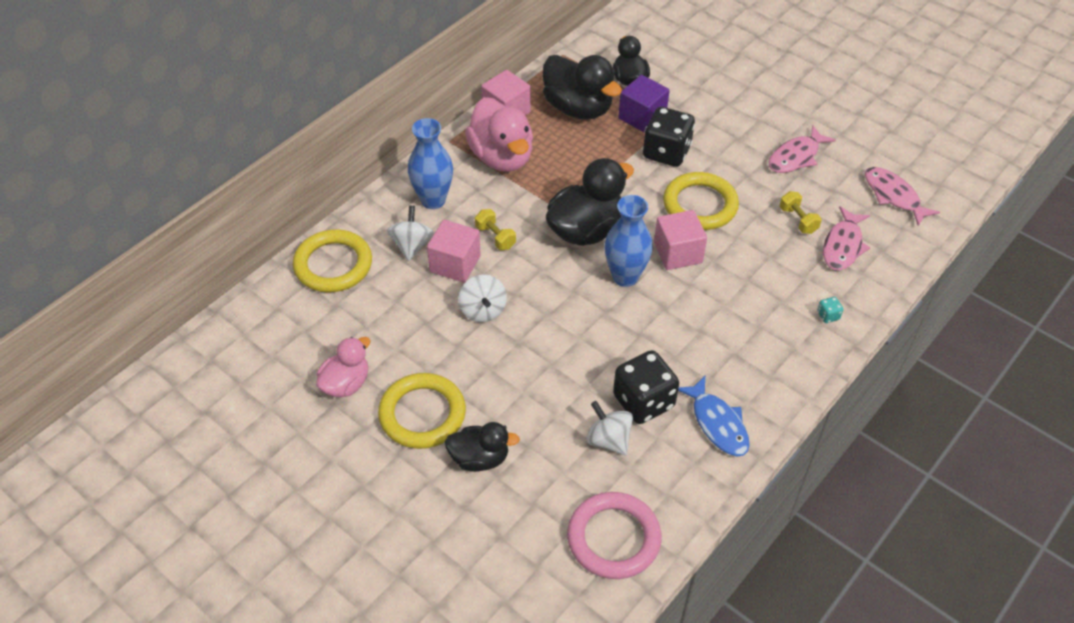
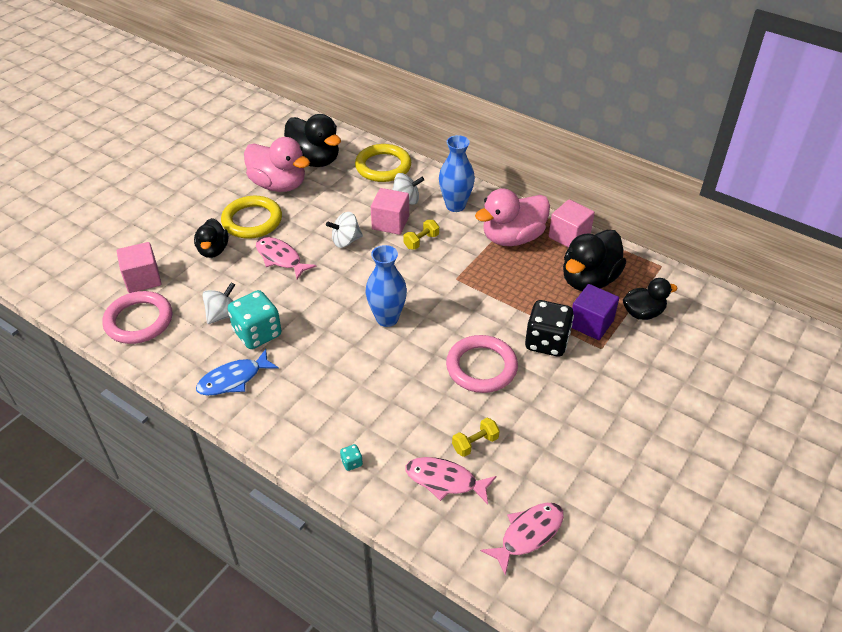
camera: 85 degrees right, 5 degrees down
(346, 384) = (279, 185): pink duck -> pink duck, size x1.65
(585, 230) = (437, 292): black duck -> black duck (314, 160)
(643, 401) = (257, 333): black dice -> turquoise dice
(678, 253) = (418, 352): pink cube -> pink cube (143, 279)
(700, 205) = (481, 367): yellow ring -> pink ring
(796, 157) = (568, 445): pink fish -> pink fish (280, 258)

